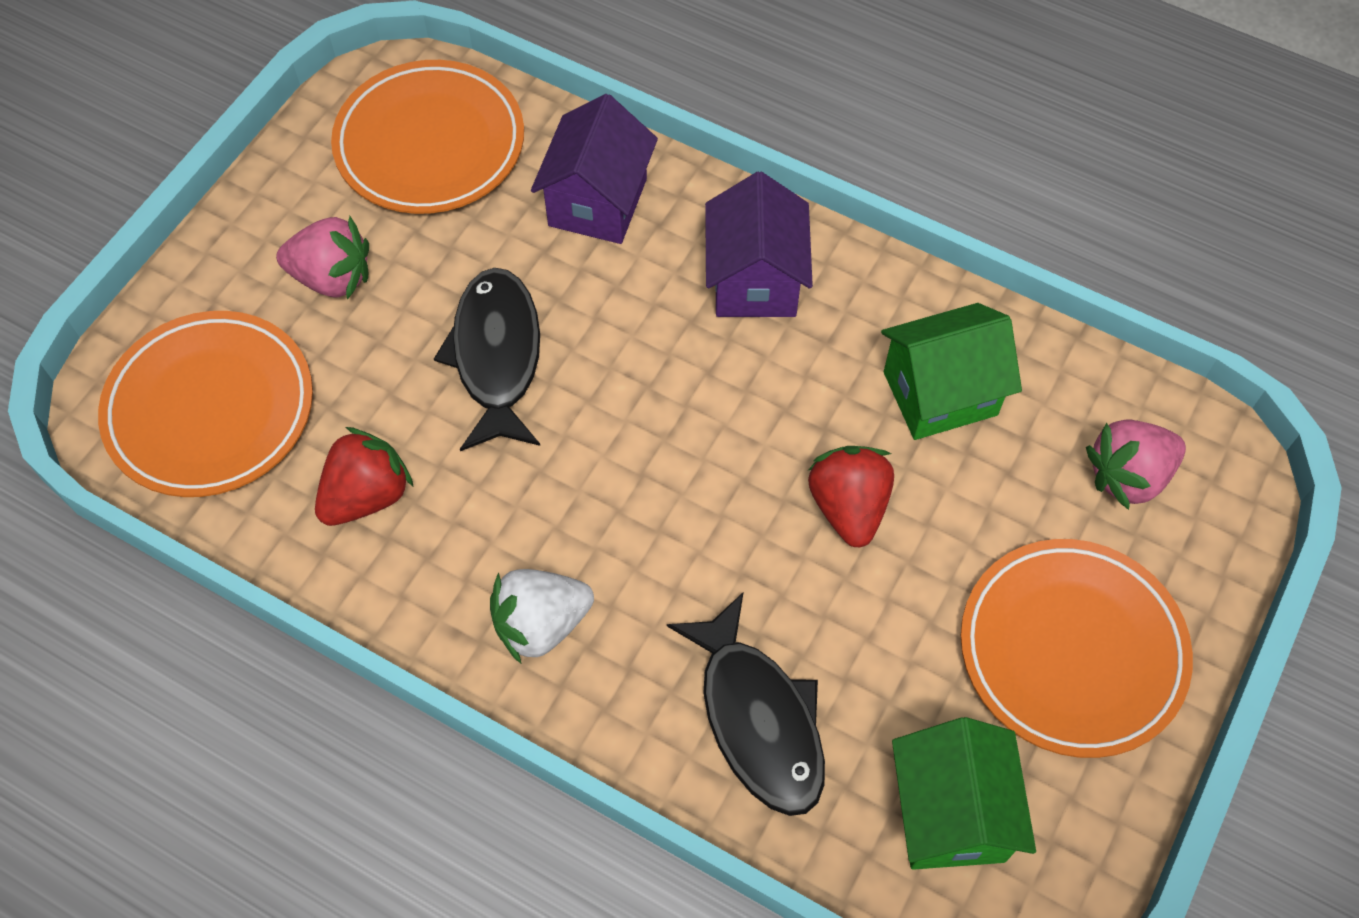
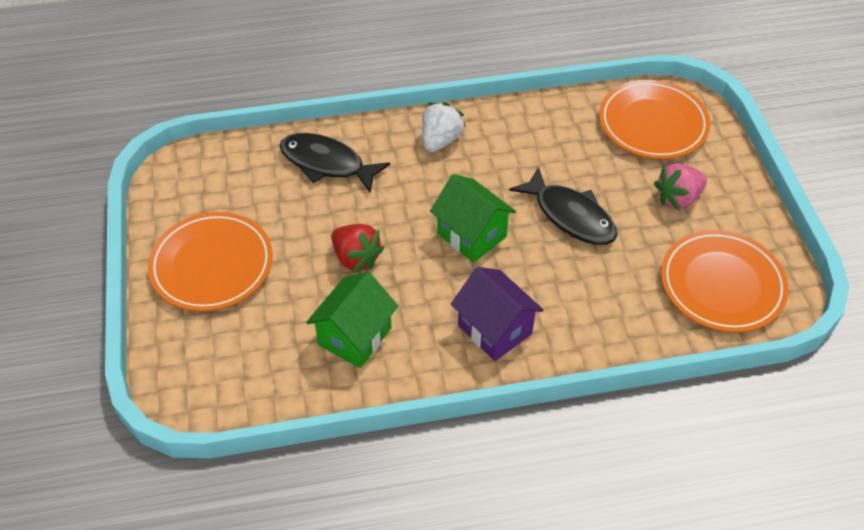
camera: 140 degrees right, 10 degrees down
(367, 495) = (556, 136): red strawberry -> none
(598, 202) = (611, 314): purple house -> none
(950, 814) = (225, 180): green house -> green house (471, 235)
(1128, 476) = (232, 359): pink strawberry -> none

